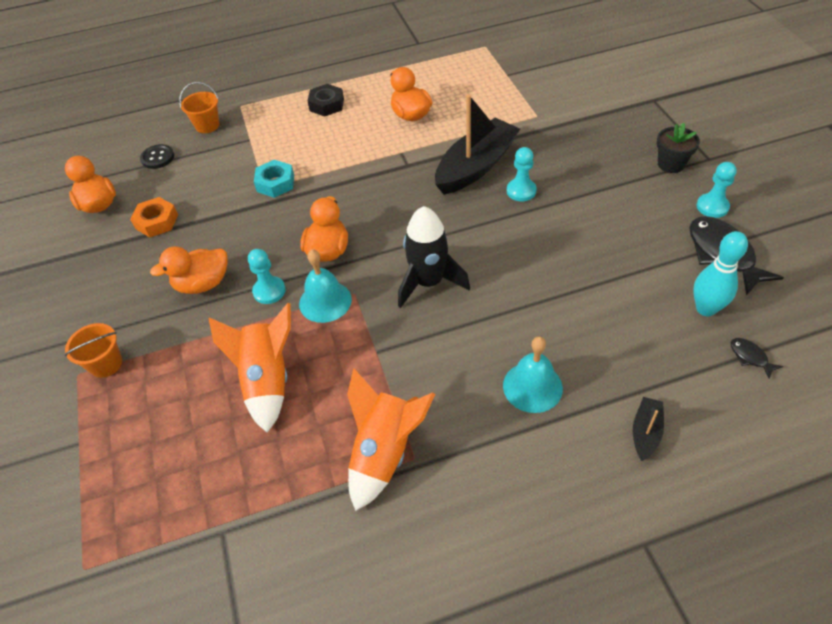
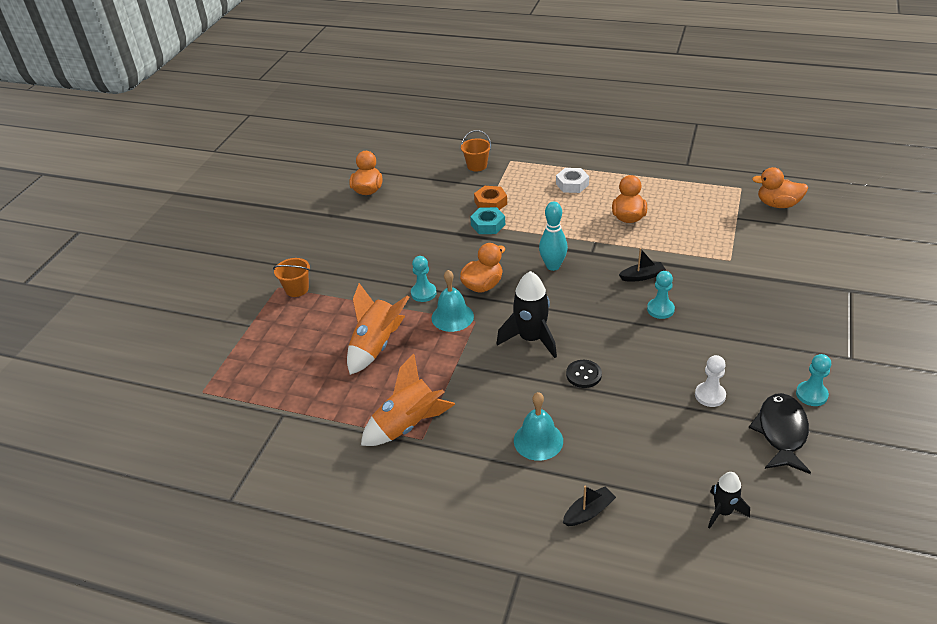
camera: 35 degrees right, 10 degrees down
(156, 221) = (393, 217): orange nut -> orange nut (490, 203)
(157, 158) = (427, 175): black button -> black button (583, 375)
(203, 284) = (388, 269): orange duck -> orange duck (777, 204)
(326, 105) = (572, 184): black nut -> white nut
(475, 166) = (642, 276): black boat -> black boat, size x0.45
(637, 251) = (710, 395): none -> white pawn
(671, 164) = (809, 346): black flower pot -> none
(705, 309) = (723, 461): turquoise bowling pin -> turquoise bowling pin (553, 266)
(750, 357) = (723, 511): black fish -> black rocket

